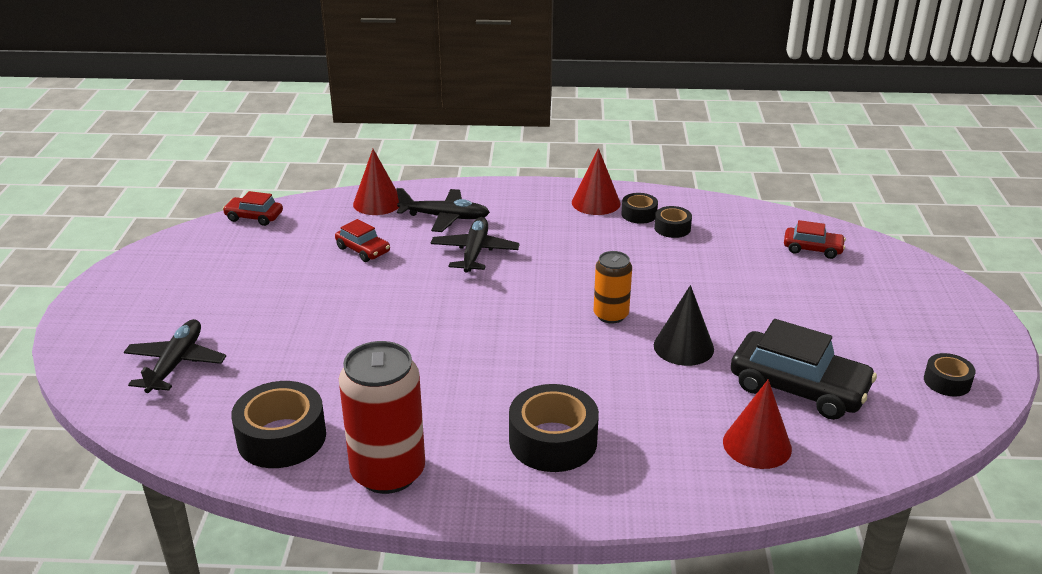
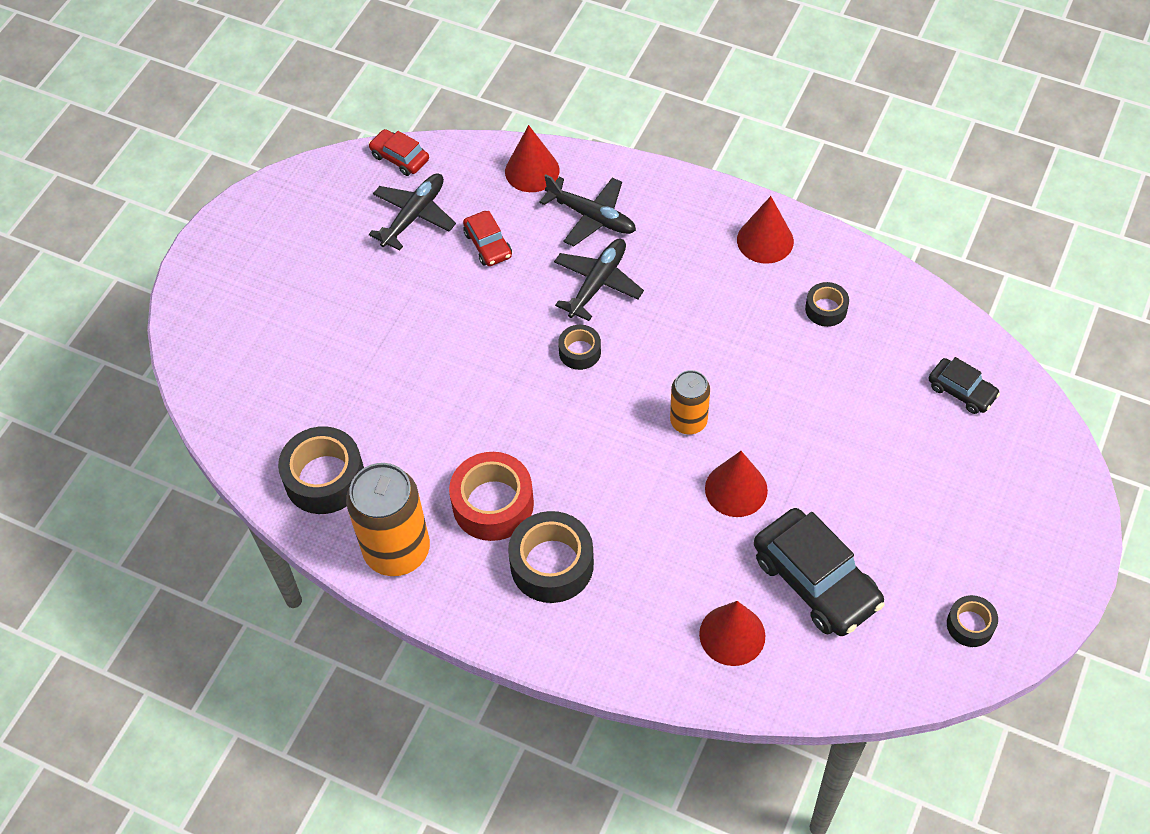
camera: 25 degrees right, 25 degrees up
(175, 364) = (264, 355): black plane -> black plane (413, 216)
(388, 472) = (397, 550): red can -> orange can
(467, 412) = (493, 504): none -> red tape
(639, 214) = (802, 275): black tape -> black tape (580, 352)
(683, 347) = (736, 489): black cone -> red cone
(812, 249) = (961, 391): red car -> black car

